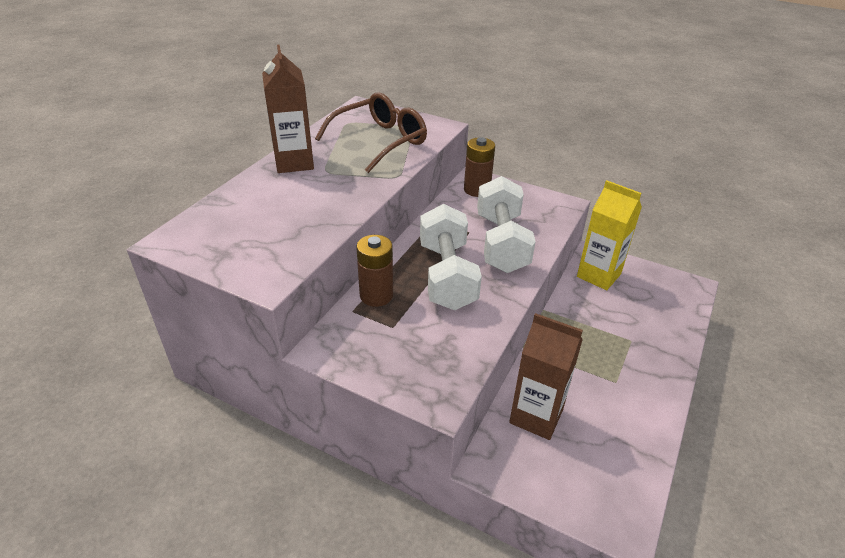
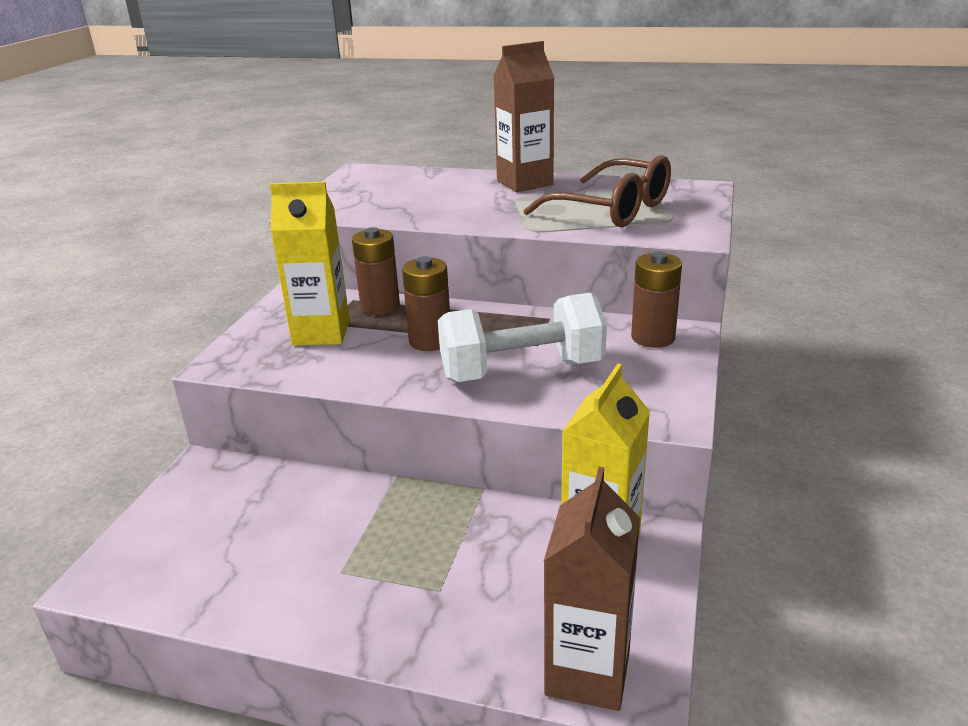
camera: 80 degrees right, 10 degrees down
(409, 333) = (321, 333): none -> yellow carton
(447, 276) = (430, 341): white dumbbell -> brown battery
(536, 416) = (272, 496): brown carton -> brown carton (587, 673)

